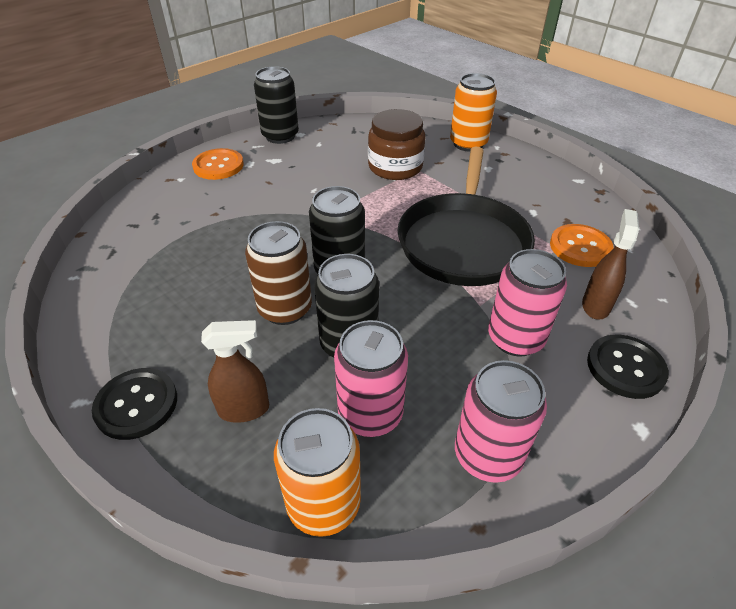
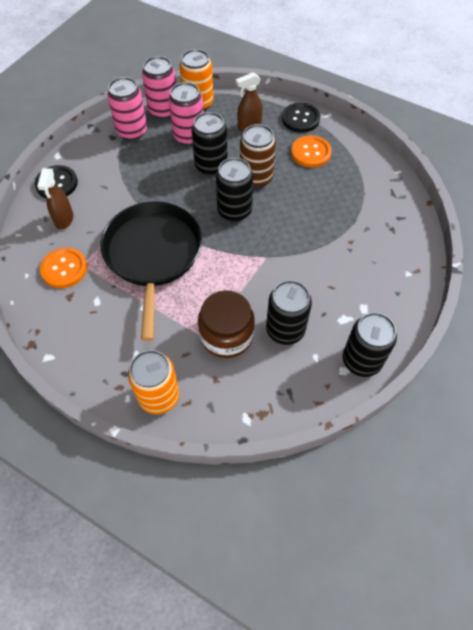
camera: 165 degrees right, 15 degrees up
(218, 166) = (389, 298): orange button -> orange button (311, 152)
(336, 162) = (285, 330): none -> black can
(515, 339) = (117, 188): pink can -> pink can (163, 110)

